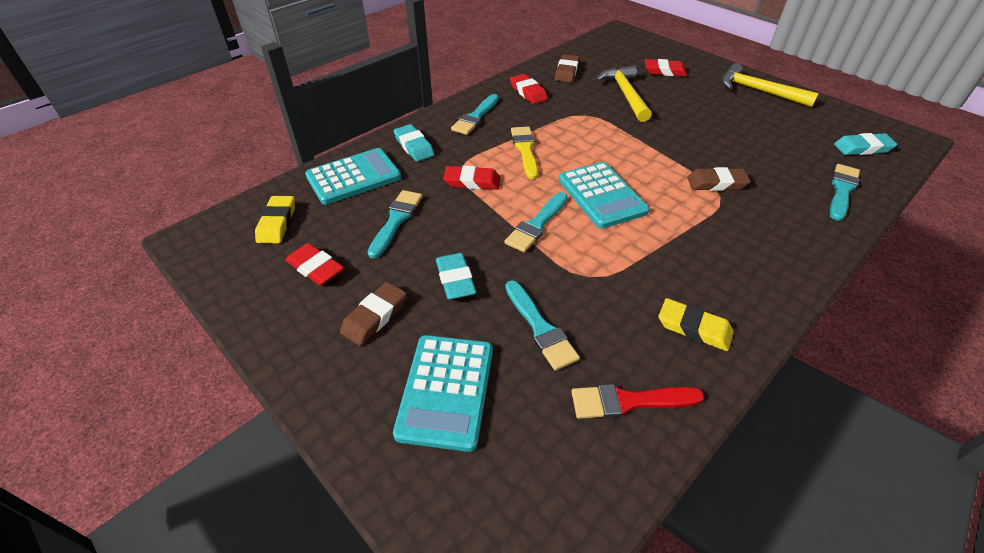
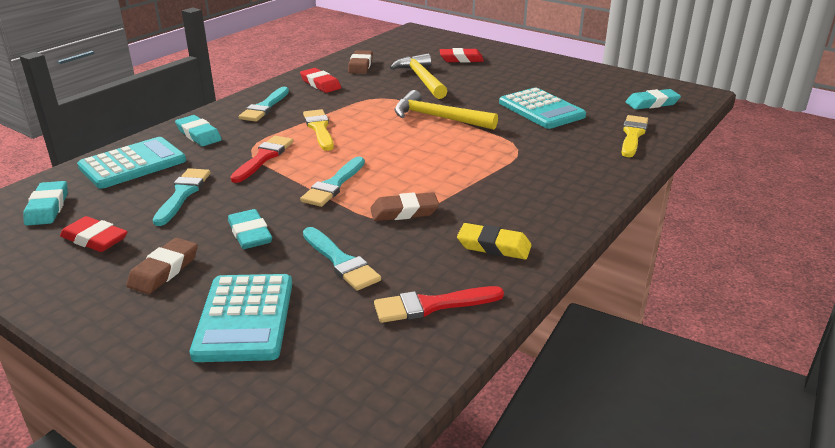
camera: 10 degrees left, 15 degrees down
(277, 223) = (47, 207): yellow eraser -> turquoise eraser
(472, 182) = (264, 157): red eraser -> red brush
(601, 195) = (400, 157): turquoise calculator -> turquoise calculator (541, 109)
(716, 183) = (514, 139): brown eraser -> brown eraser (404, 212)
(758, 91) = (554, 68): yellow hammer -> yellow hammer (438, 118)
(842, 190) = (633, 135): turquoise brush -> yellow brush

